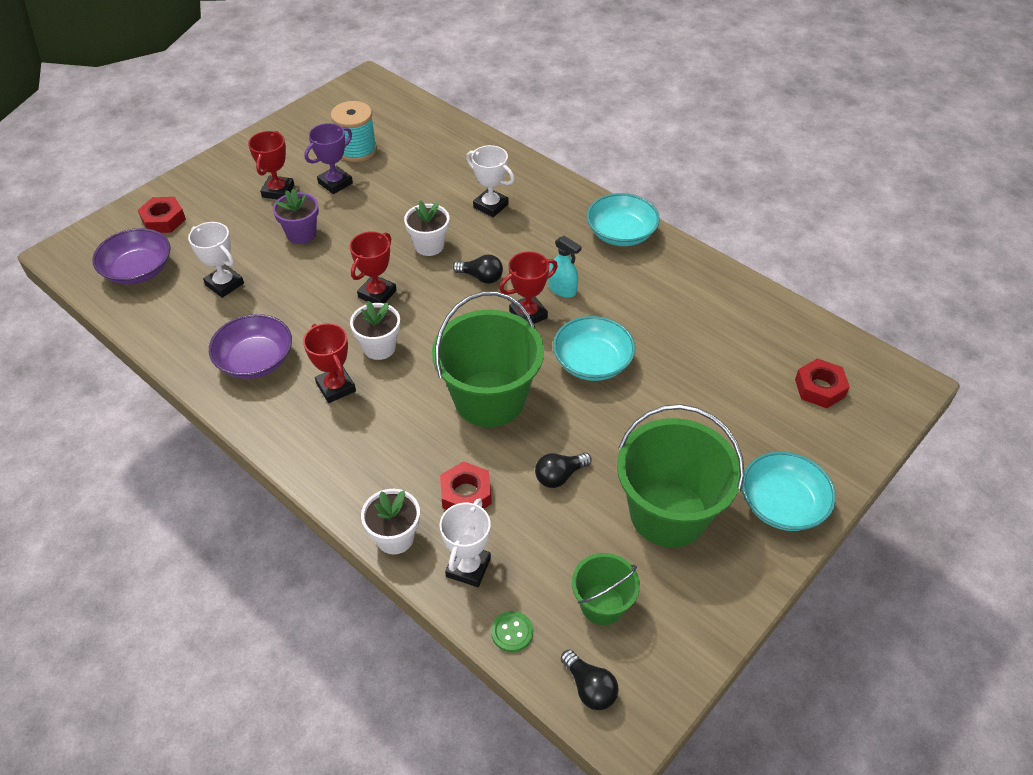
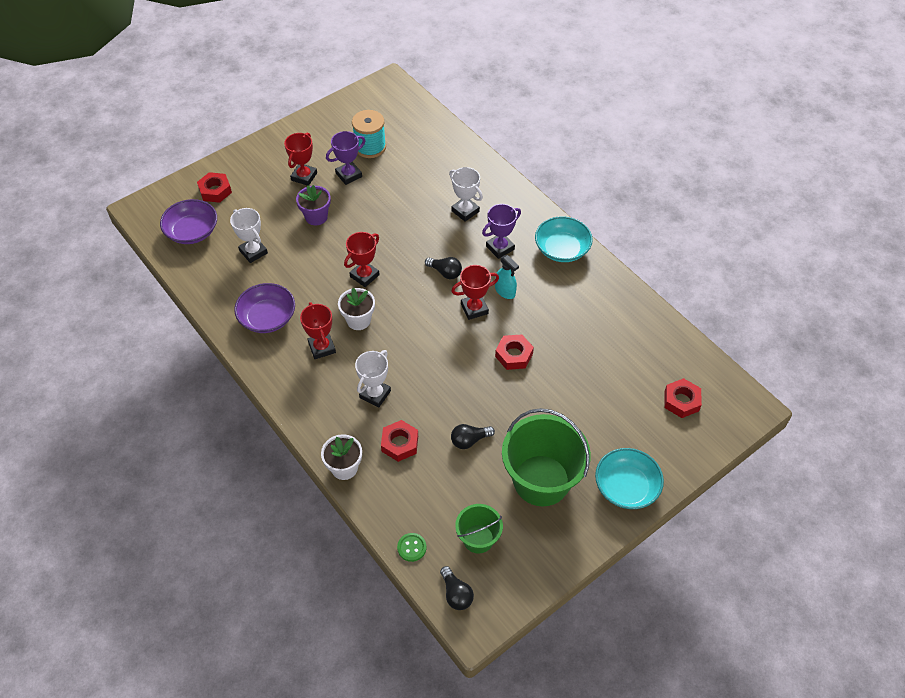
camera: 10 degrees right, 5 degrees up
(429, 246) = (411, 240): white flower pot -> none
(468, 567) = (391, 497): white trophy -> white trophy (375, 394)
(489, 399) = (431, 373): green bucket -> none
(544, 241) = (500, 248): none -> purple trophy
(592, 362) = (514, 355): turquoise bowl -> red nut

